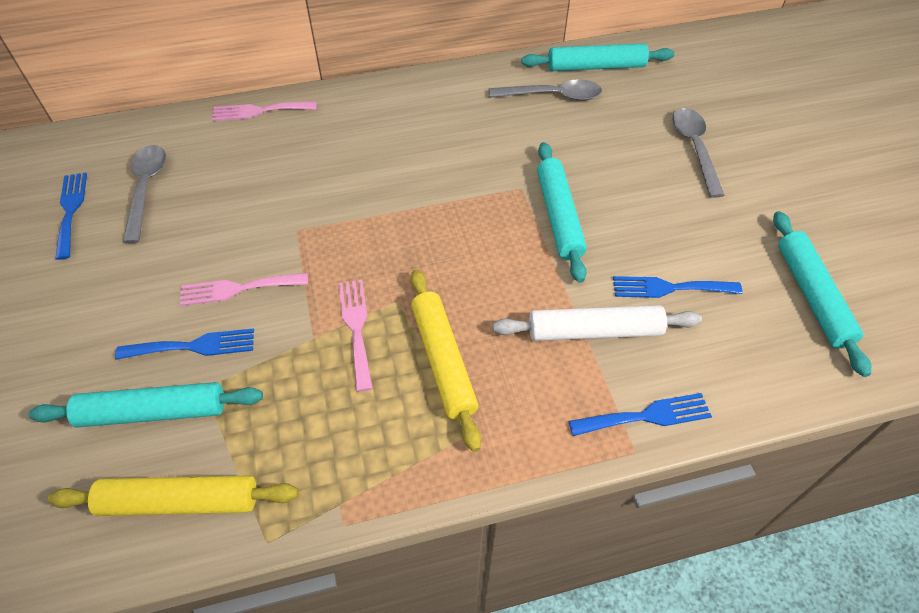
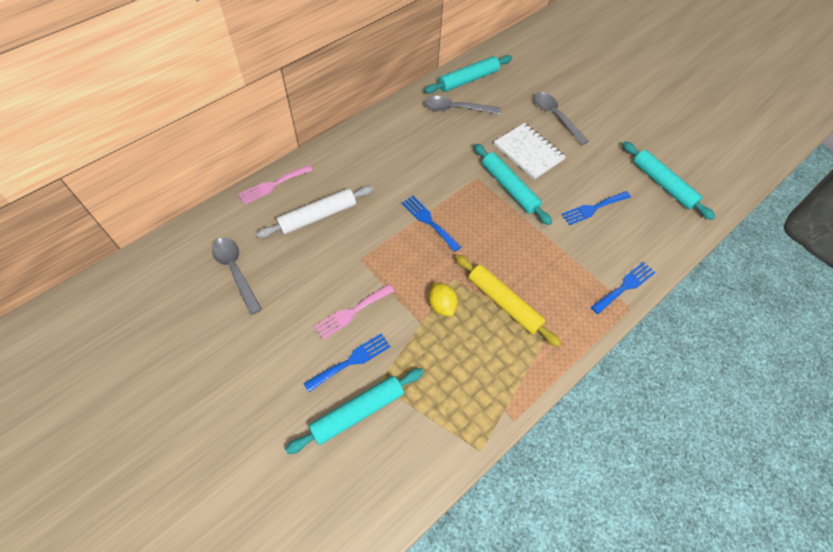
camera: 30 degrees left, 5 degrees up
(71, 210) = (192, 308): blue fork -> blue fork (429, 221)
(180, 501) = (415, 454): yellow rolling pin -> none
(356, 328) = (442, 305): pink fork -> yellow lemon
(553, 96) = (456, 109): grey spoon -> grey spoon turned 150 degrees counterclockwise
(594, 331) = (571, 250): white rolling pin -> white rolling pin (317, 216)
(620, 181) = (528, 152): none -> white notebook

